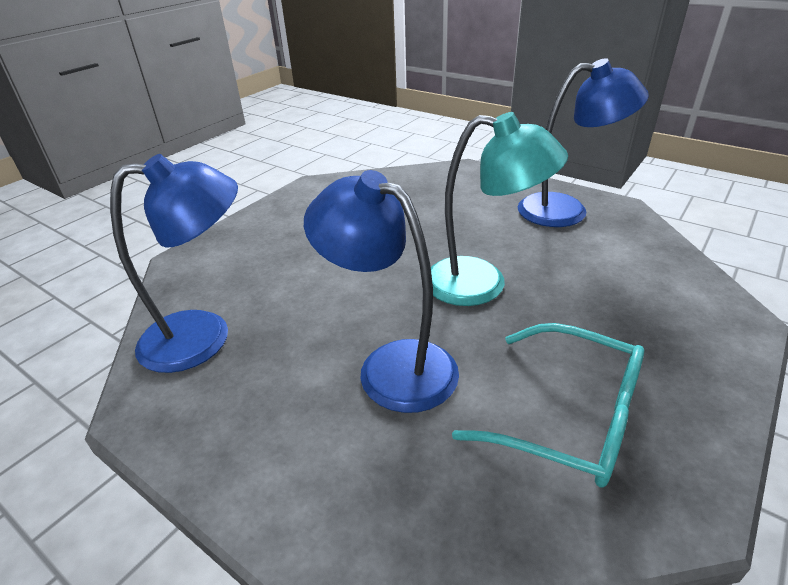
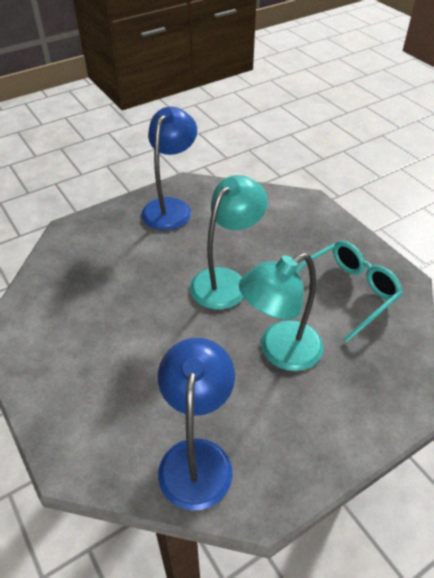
camera: 70 degrees left, 10 degrees up
(391, 365) = (280, 351): blue lamp -> turquoise lamp

